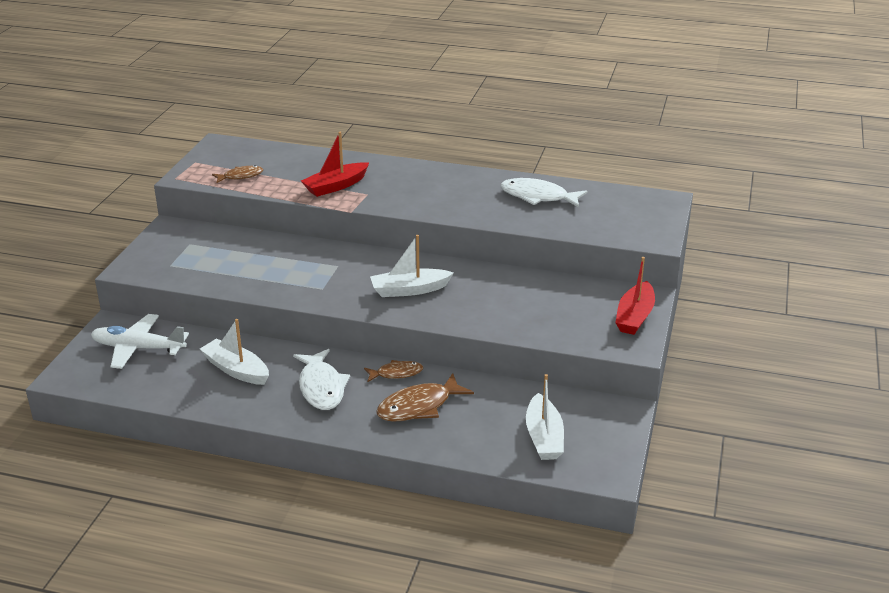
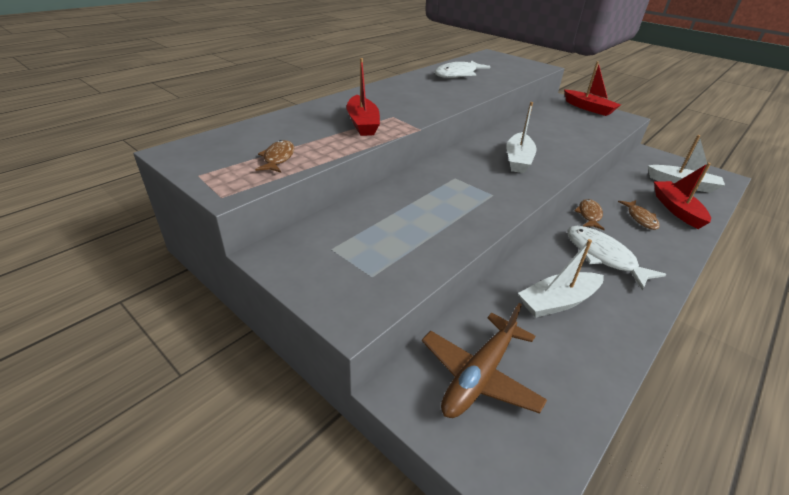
camera: 65 degrees left, 5 degrees up
(138, 348) = (479, 375): white plane -> brown plane
(321, 387) = (603, 257): white fish -> white fish turned 135 degrees counterclockwise
(419, 407) = (640, 218): brown fish -> brown fish, size x0.60
(464, 431) = (676, 209): none -> red boat

